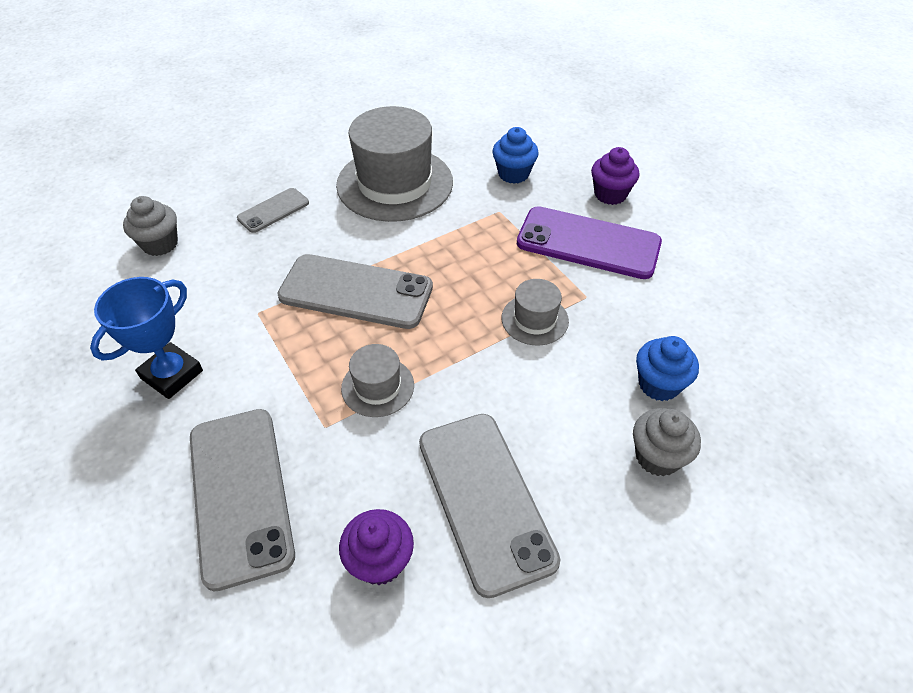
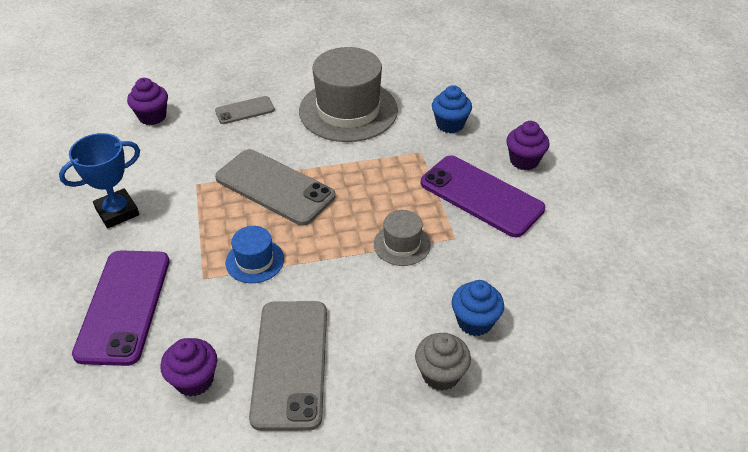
camera: 20 degrees right, 5 degrees down
(160, 244) = (152, 116): grey cupcake -> purple cupcake
(240, 494) = (124, 306): grey phone -> purple phone
(377, 386) = (255, 261): grey hat -> blue hat

